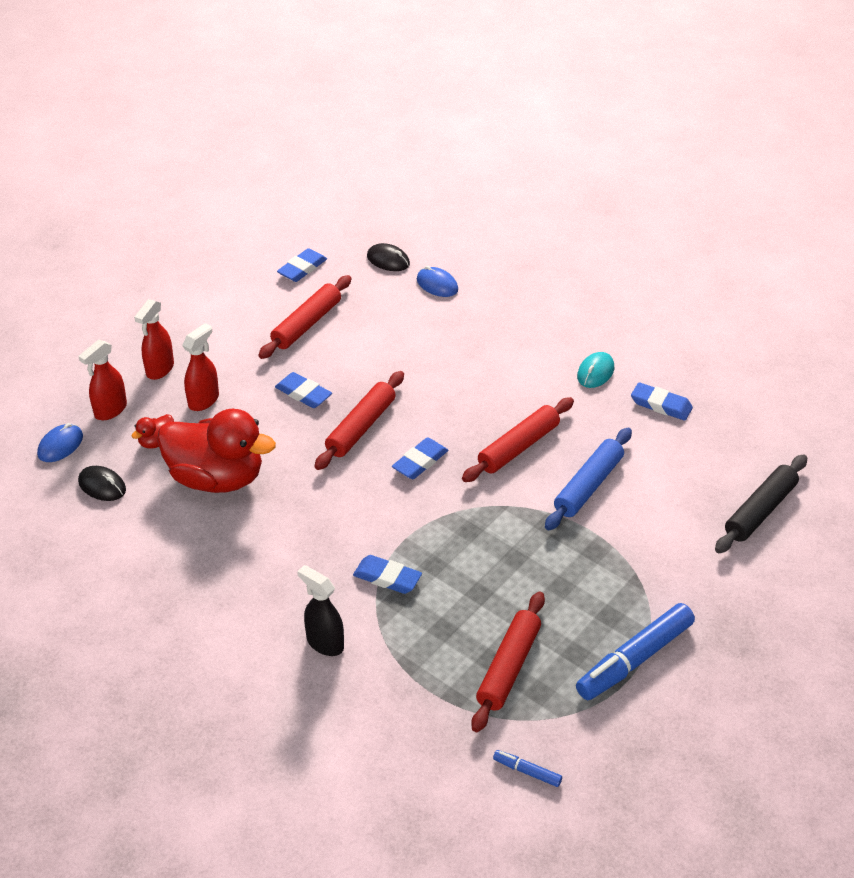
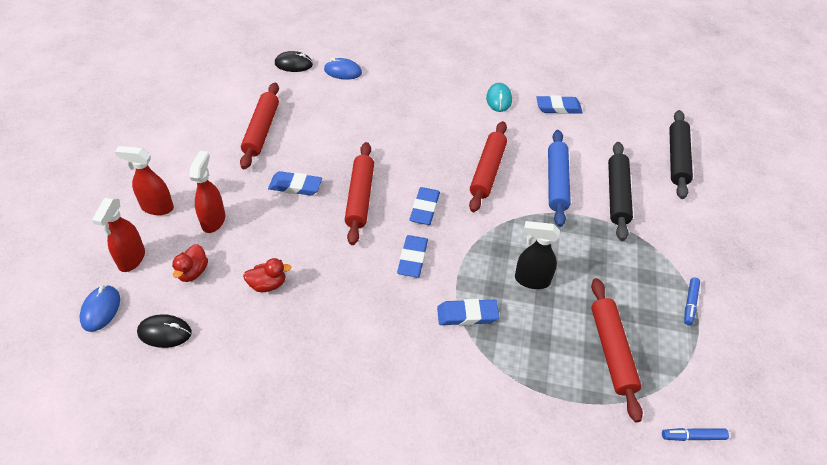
camera: 30 degrees left, 5 degrees up
(159, 369) = (157, 207): red spray bottle -> red spray bottle turned 105 degrees clockwise
(217, 478) = (268, 284): red duck -> red duck, size x0.41
(302, 268) = (230, 89): blue eraser -> blue eraser (412, 258)
(324, 643) = (458, 396): black spray bottle -> black spray bottle (531, 280)
(634, 659) = (690, 304): blue marker -> blue marker, size x0.45
(648, 524) = (617, 195): none -> black rolling pin

